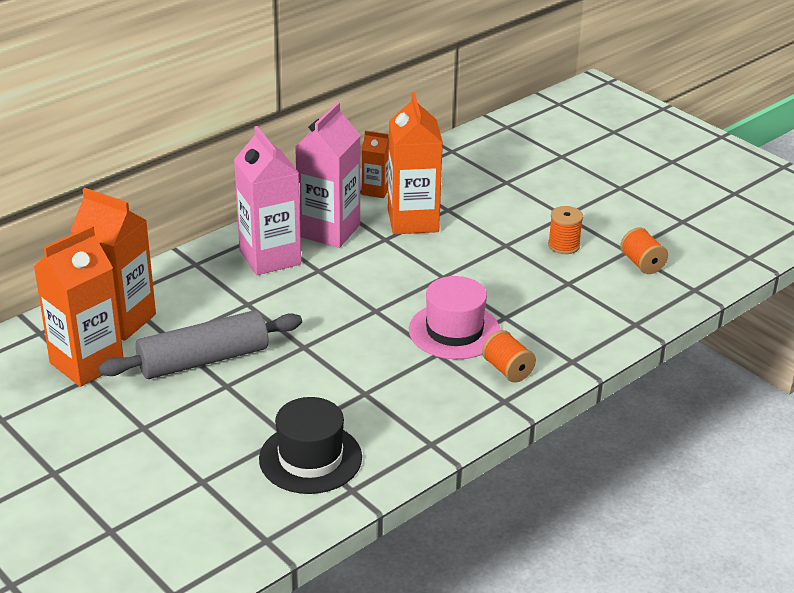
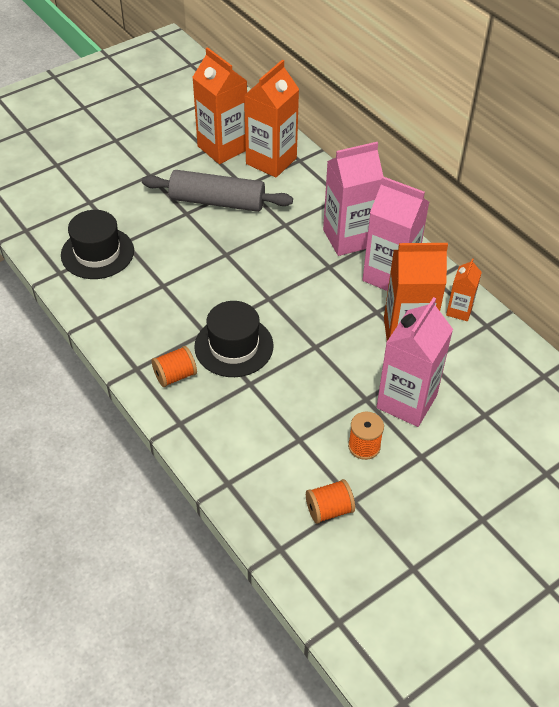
camera: 95 degrees right, 15 degrees up
(204, 360) = (217, 202): grey rolling pin -> grey rolling pin turned 60 degrees counterclockwise
(454, 331) = (234, 346): pink hat -> black hat
(502, 222) = (406, 401): none -> pink carton

